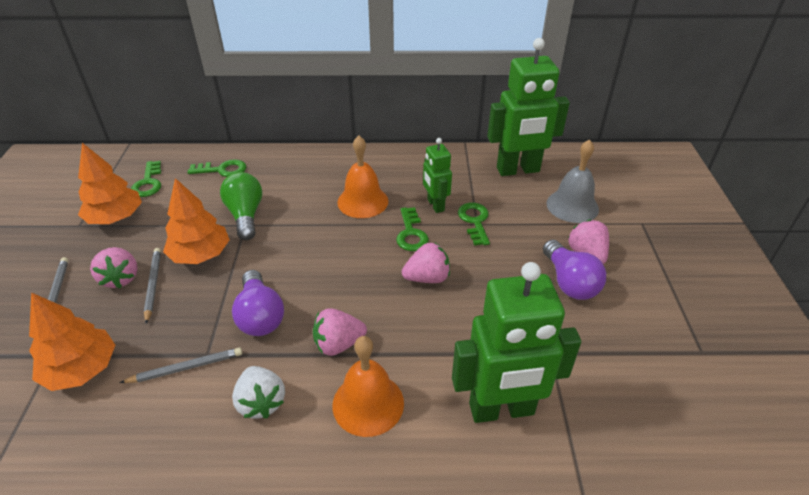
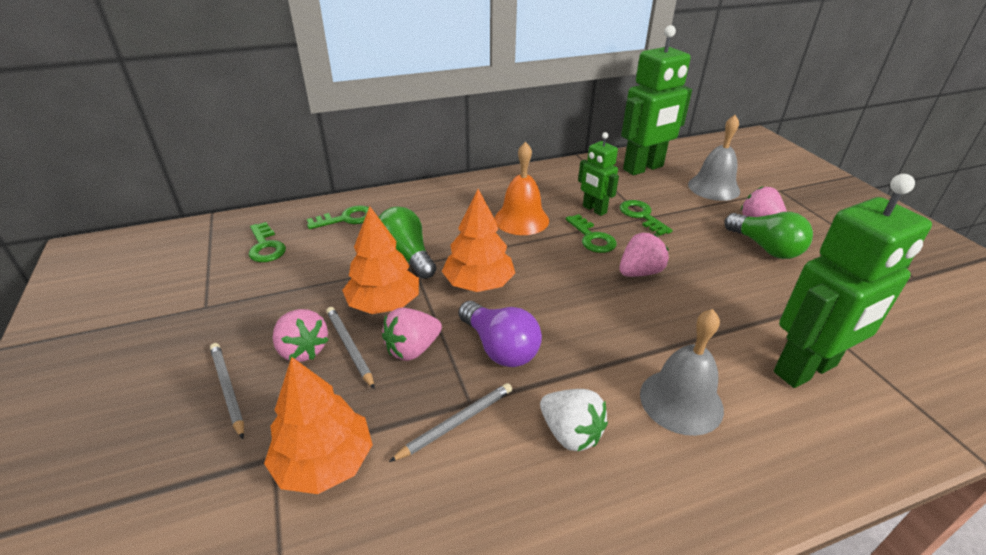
camera: 20 degrees left, 5 degrees down
(116, 218) = (249, 289): orange tree -> orange tree (479, 284)
(338, 344) = (605, 353): pink strawberry -> pink strawberry (412, 349)
(368, 403) = (681, 401): orange bell -> grey bell
(569, 282) = (765, 248): purple light bulb -> green light bulb

